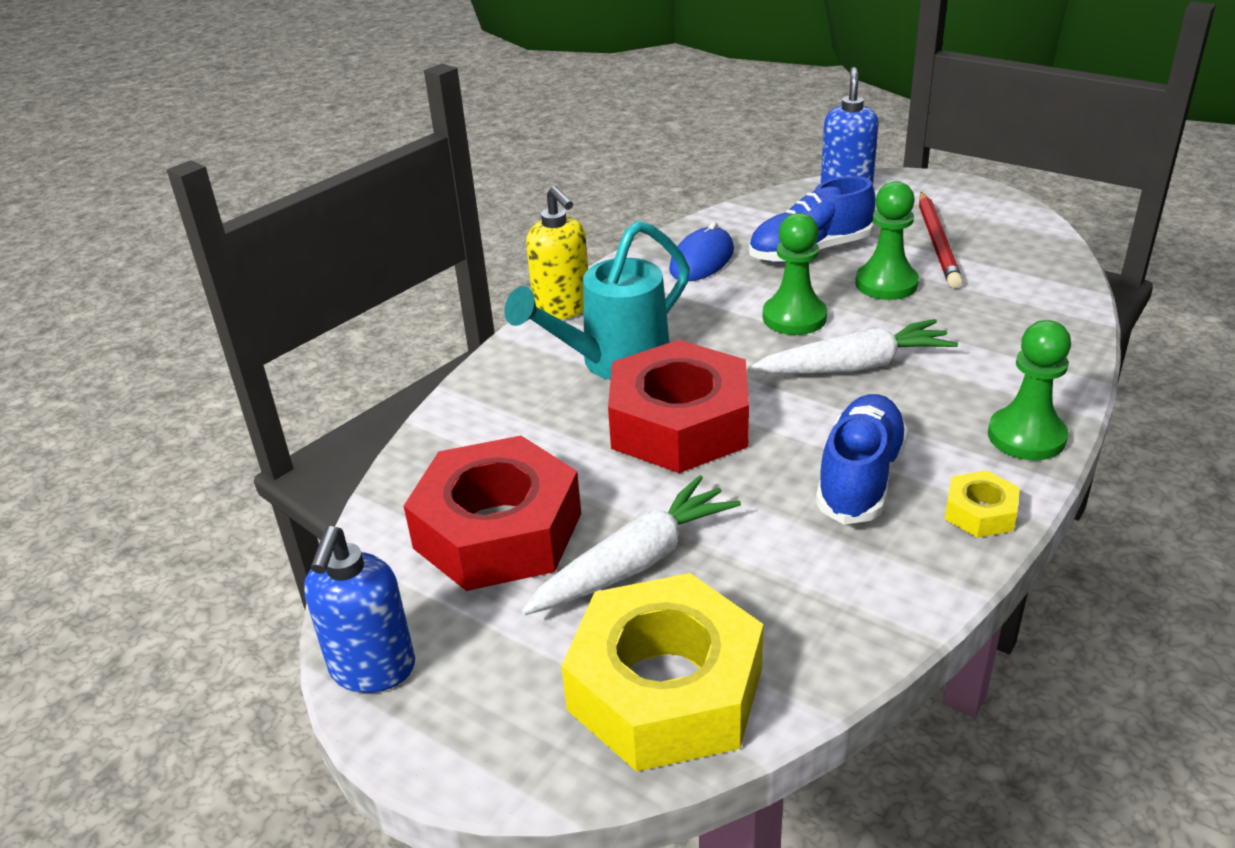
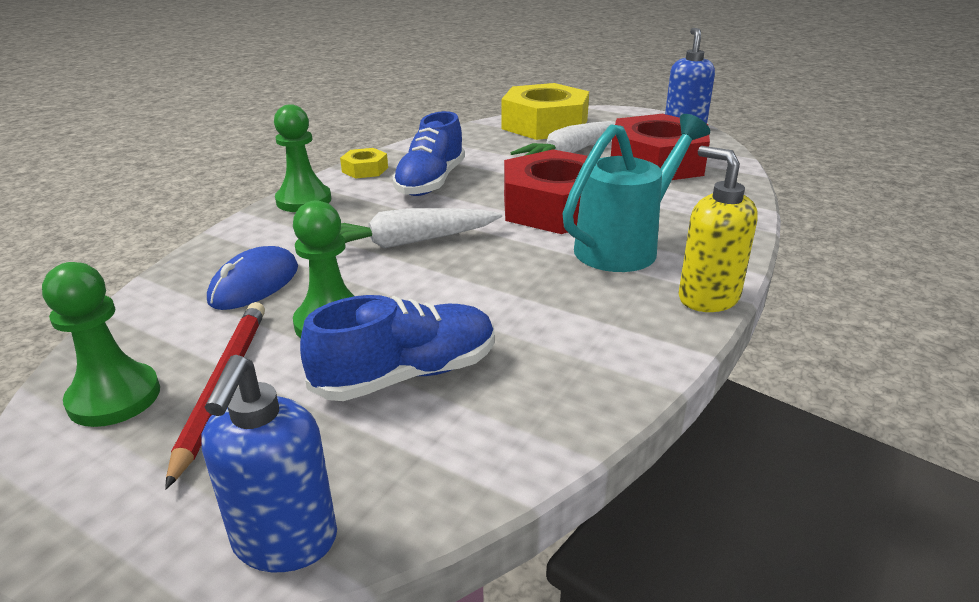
camera: 175 degrees right, 5 degrees down
(702, 260) = (557, 362): blue mouse -> blue mouse (254, 284)
(794, 317) = (450, 285): green pawn -> green pawn (114, 397)

